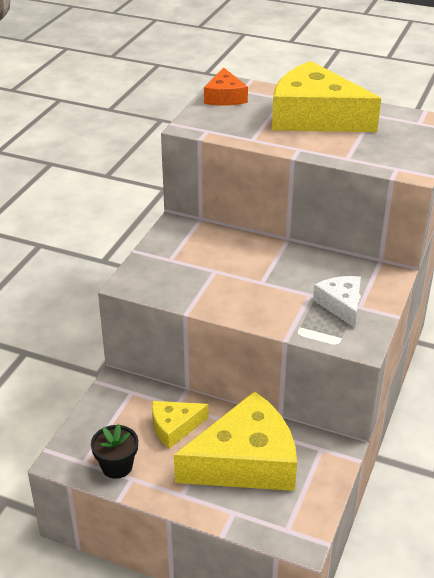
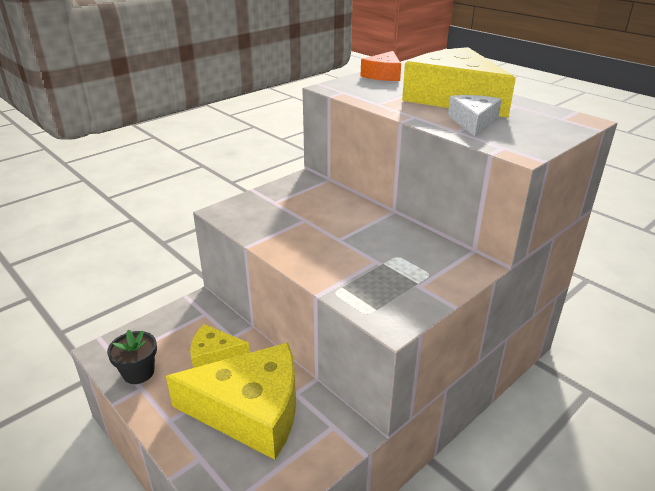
camera: 25 degrees right, 5 degrees down
(341, 305) = (400, 279): white cheese -> white cheese (473, 122)

